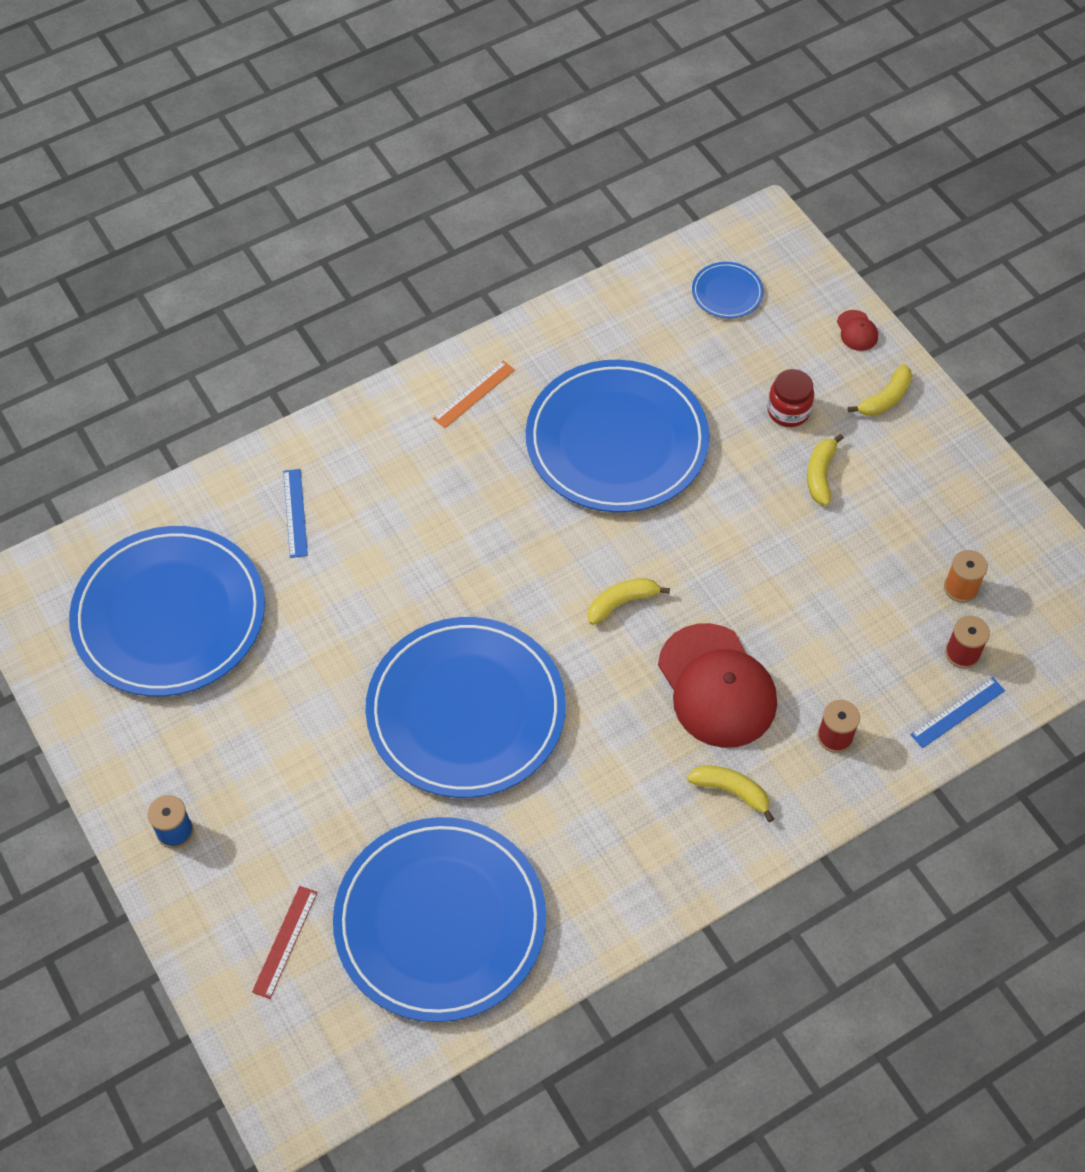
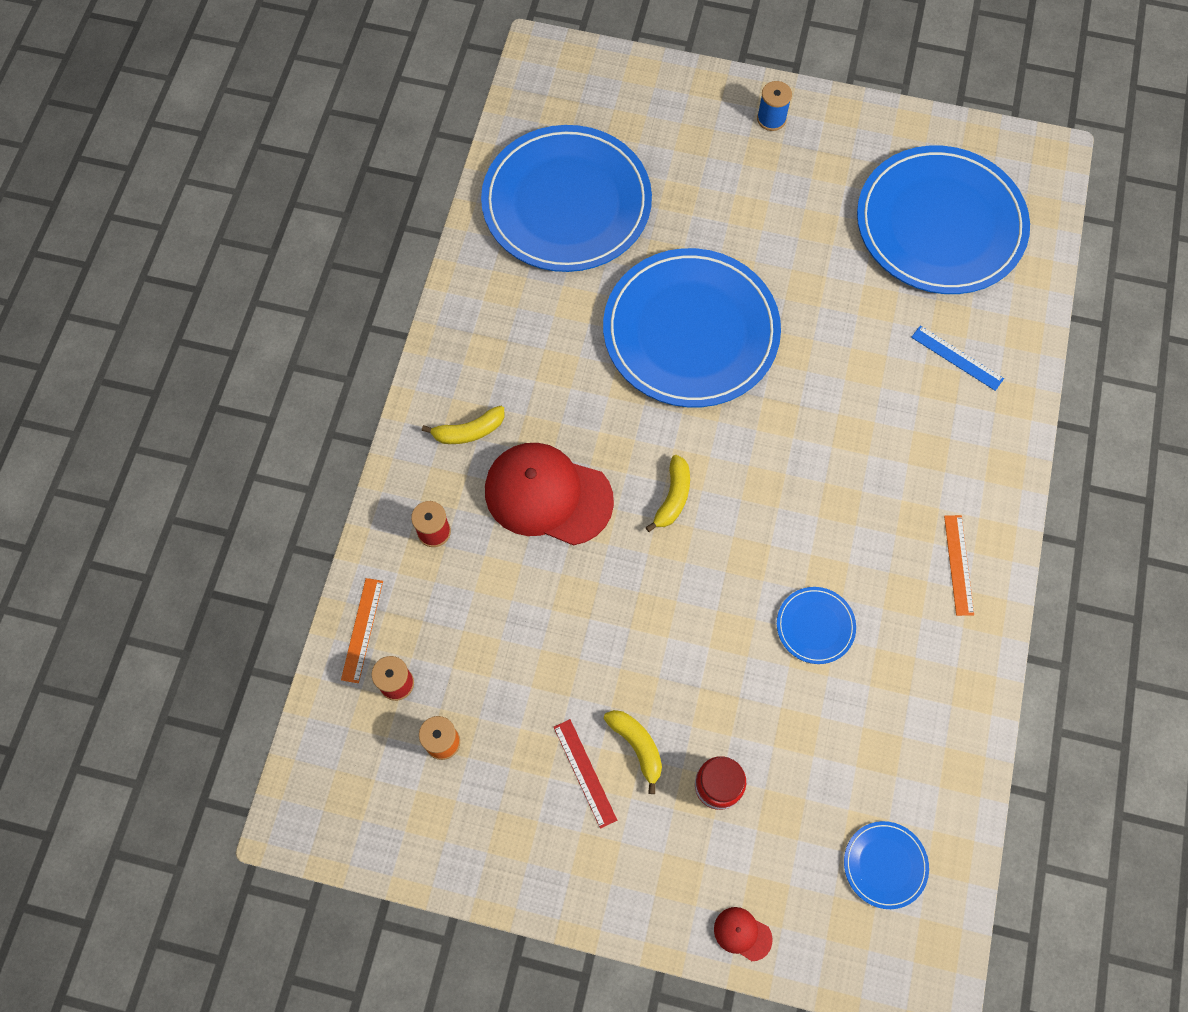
camera: 135 degrees right, 10 degrees up
(285, 941) = (640, 121): red ruler -> red ruler (585, 773)
(616, 441) = (815, 626): blue plate -> blue plate, size x0.41
(885, 398) = (654, 879): yellow banana -> none
(957, 712) = (362, 630): blue ruler -> orange ruler

